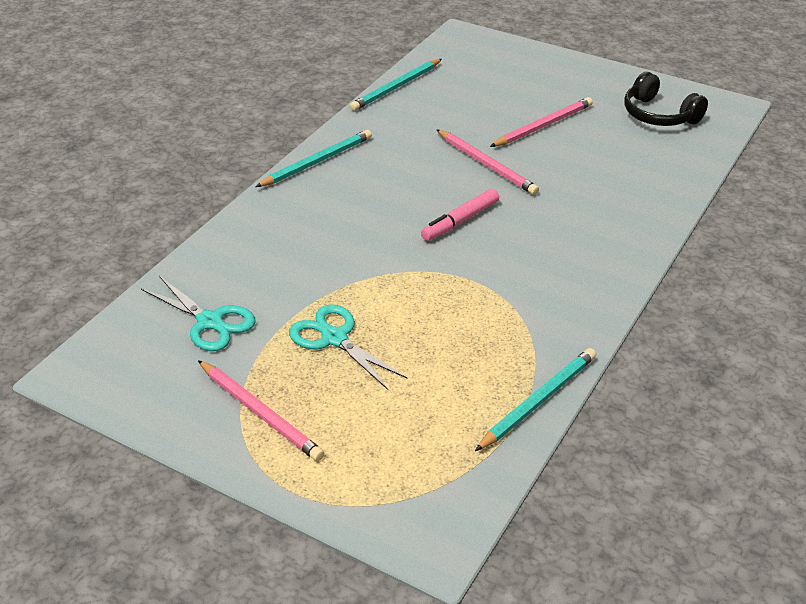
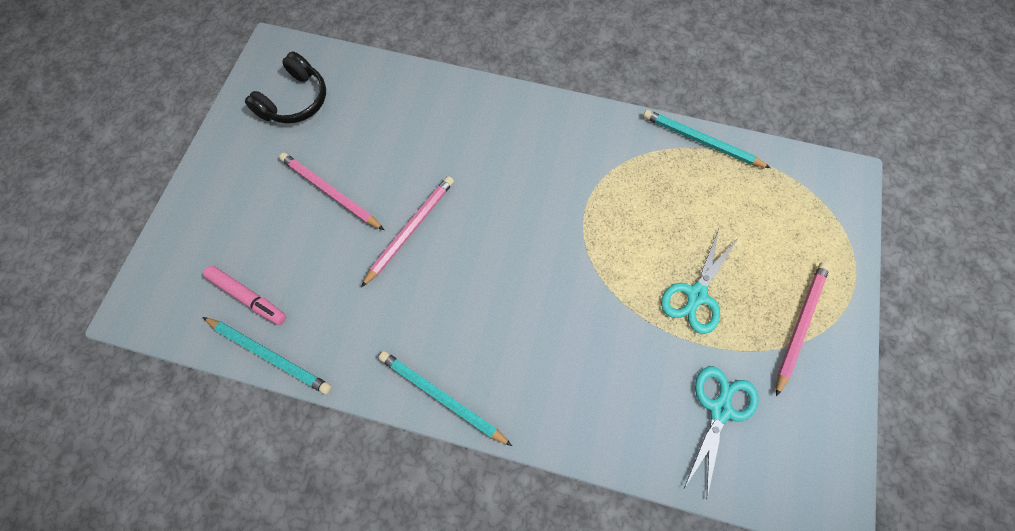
camera: 105 degrees left, 30 degrees up
(460, 221) = (507, 234): pink marker -> pink marker (248, 297)

